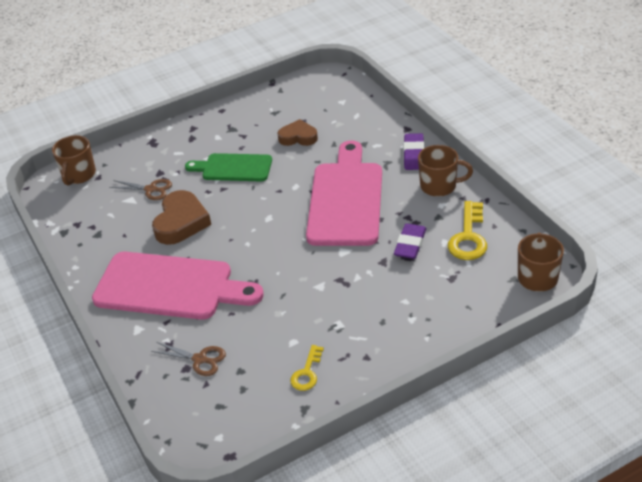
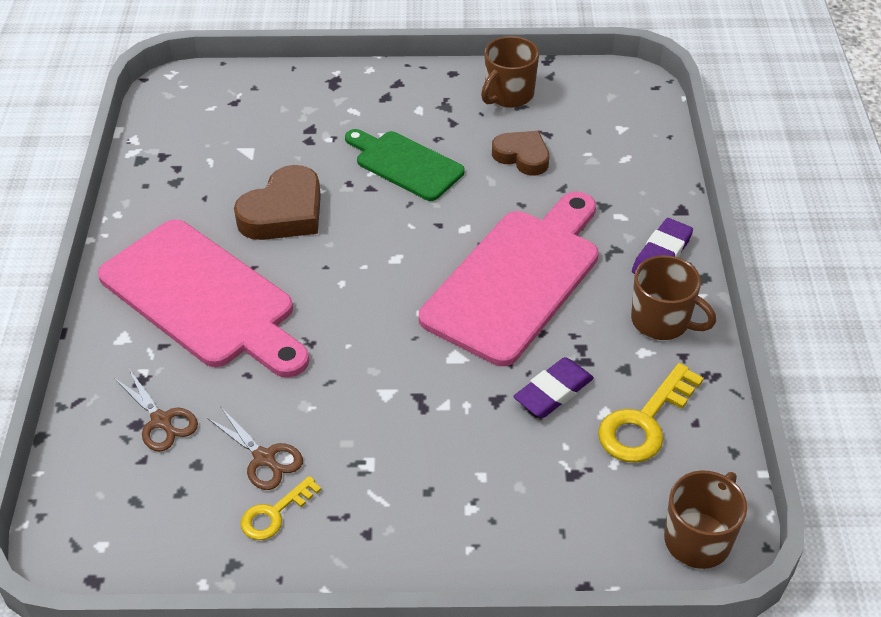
camera: 25 degrees right, 5 degrees up
(79, 175) = (214, 89): brown mug -> brown mug (508, 95)
(150, 189) = (282, 148): brown scissors -> brown scissors (264, 458)

